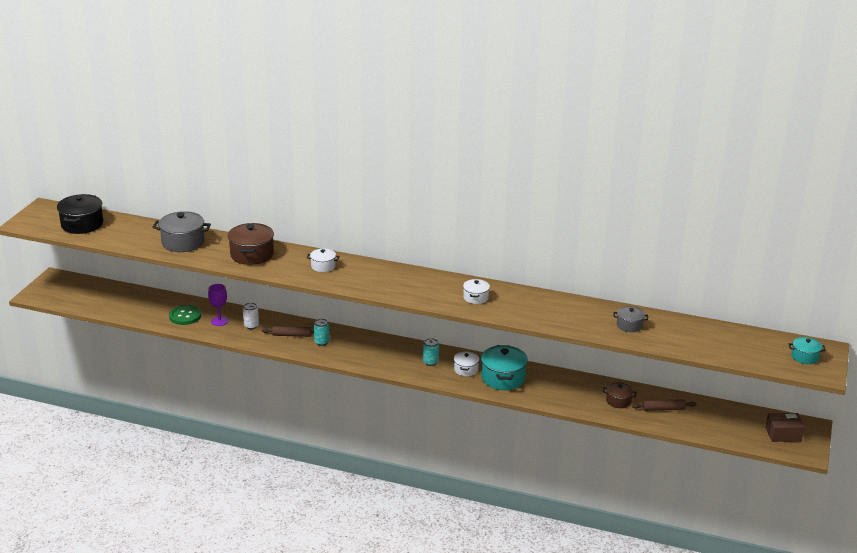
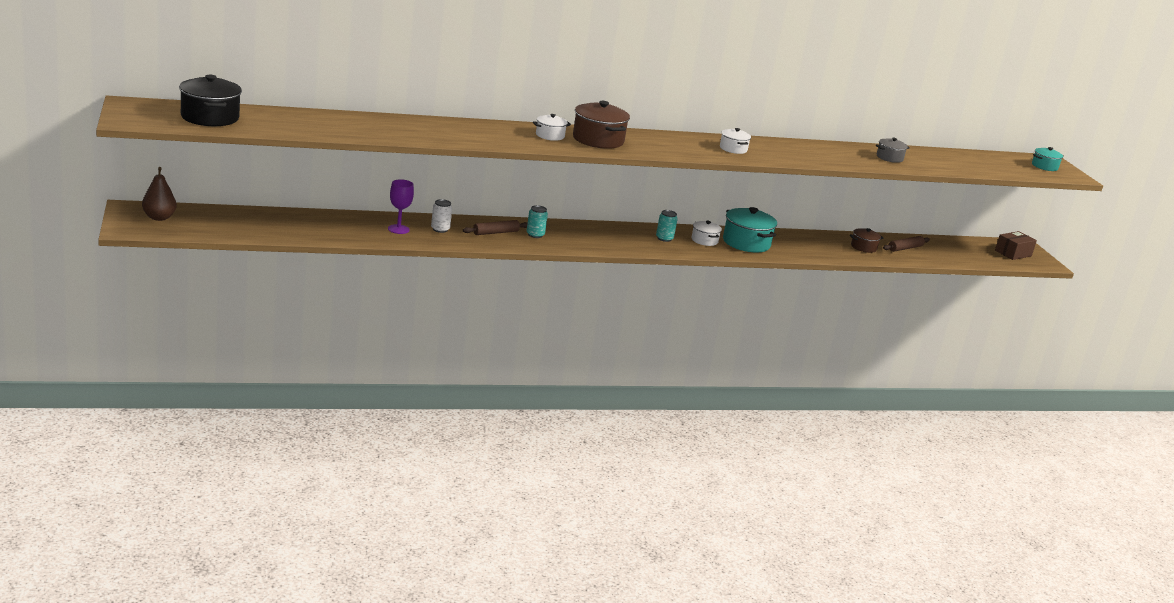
camera: 35 degrees left, 5 degrees down
(64, 288) = (159, 218): none -> brown pear
(183, 242) = (363, 126): grey pot -> none
(185, 316) = (351, 229): green button -> none
(252, 254) = (459, 131): brown pot -> brown pot (598, 140)

